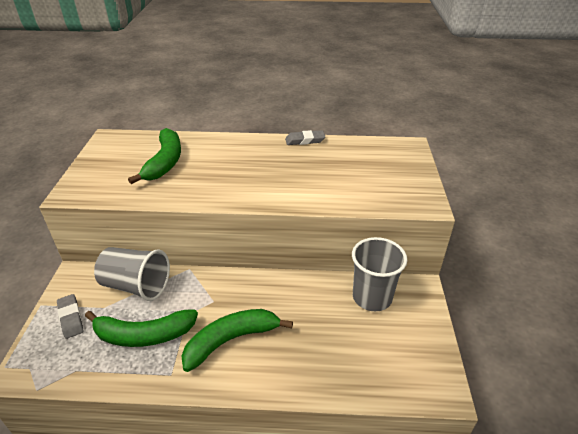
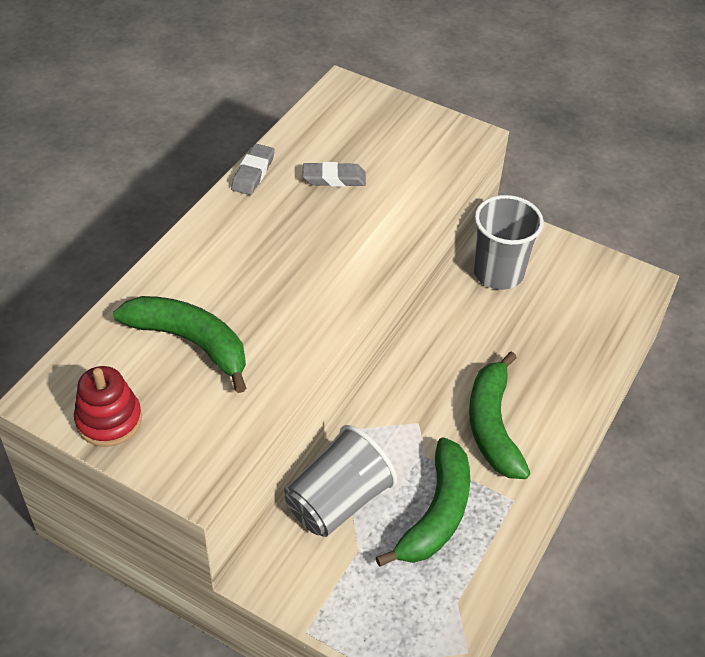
camera: 65 degrees left, 10 degrees up
(71, 318) = (357, 594): grey eraser -> grey eraser (334, 178)
(101, 157) = (109, 420): none -> red stacking toy

